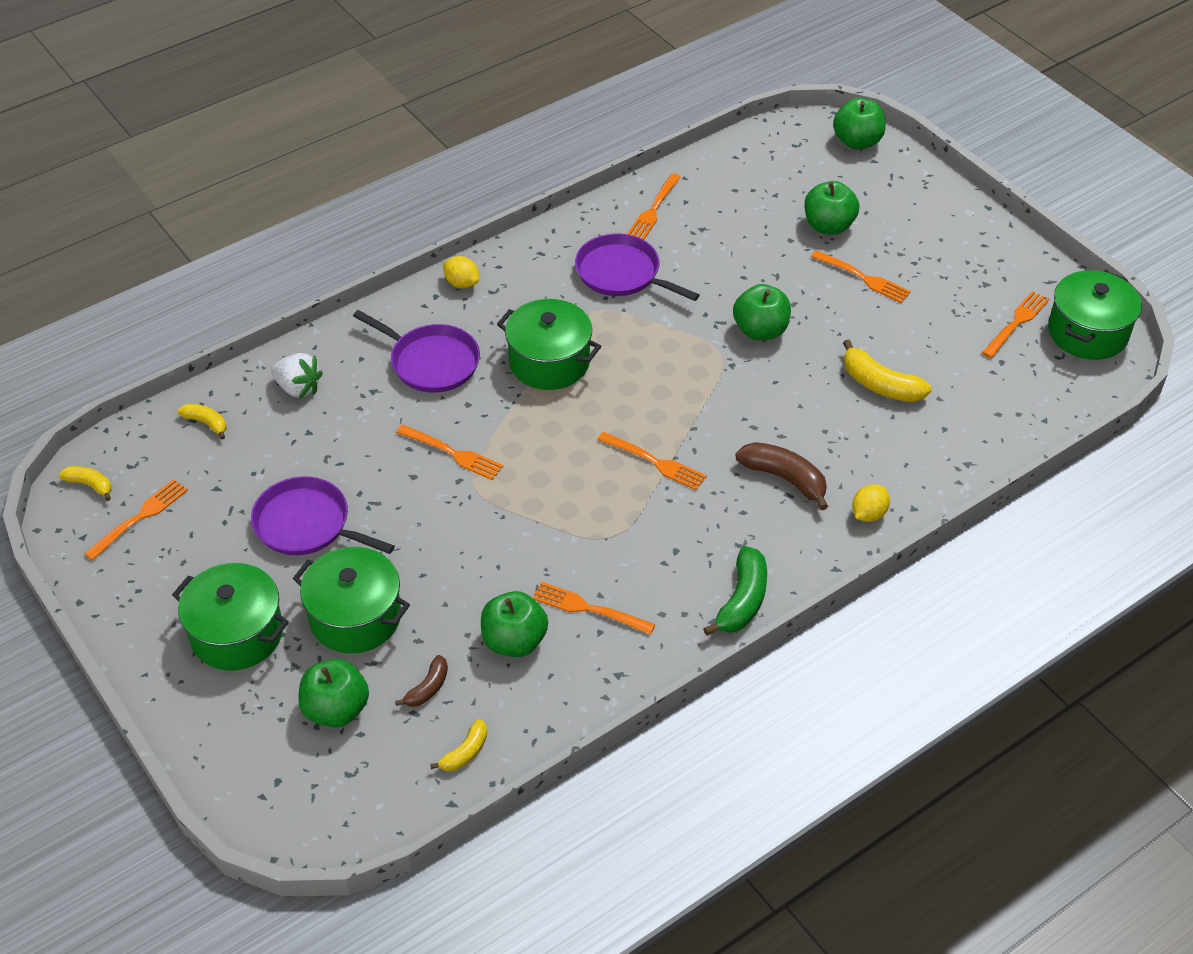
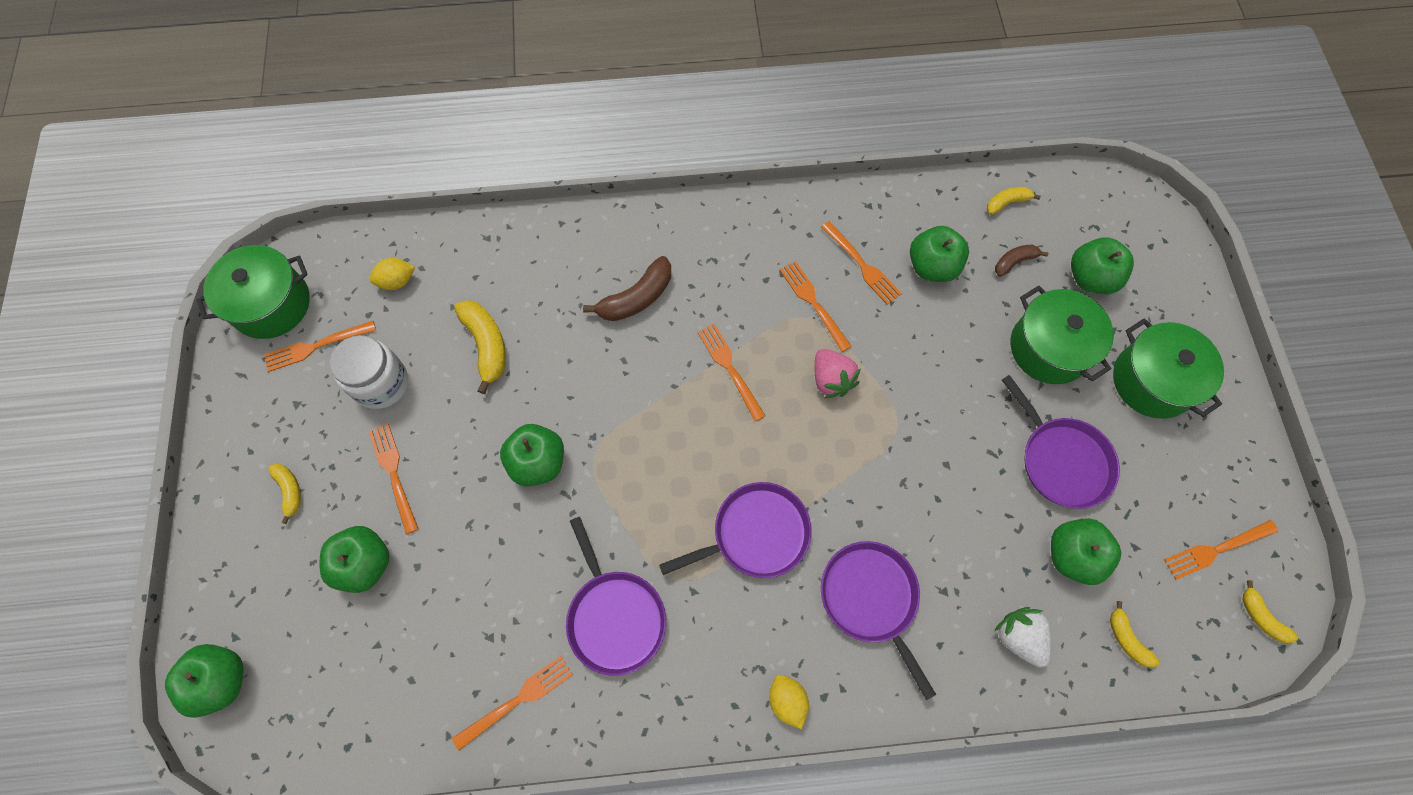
camera: 150 degrees left, 20 degrees up
(272, 458) = (1072, 555): none -> green apple
(452, 453) = (900, 471): orange fork -> orange fork (813, 303)
(549, 362) = (756, 534): green pot -> purple pan
(556, 494) = (831, 380): none -> pink strawberry
(742, 600) = (744, 215): green banana -> none
(784, 478) = (636, 298): brown banana -> brown banana turned 105 degrees counterclockwise
(868, 514) = (598, 235): yellow lemon -> yellow lemon (397, 281)
(927, 238) = (290, 491): none -> yellow banana
(936, 323) = (381, 383): none -> white jar

